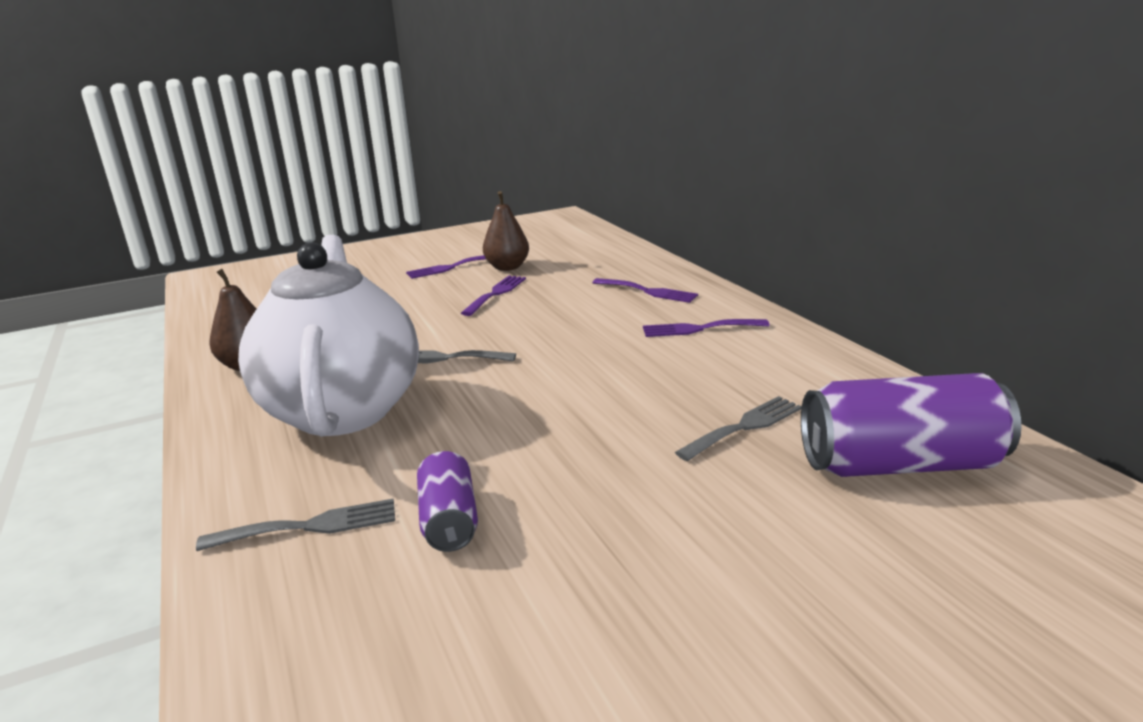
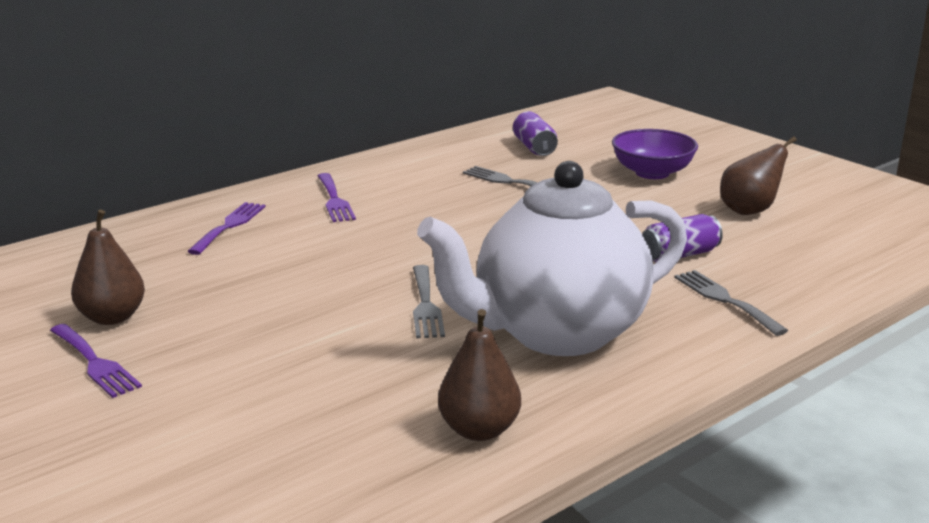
camera: 105 degrees left, 0 degrees up
(496, 293) = (223, 308): purple fork -> none
(570, 648) = (749, 211): none -> brown pear
(779, 568) = (652, 173): none -> purple bowl
(899, 464) = (534, 147): purple can -> purple can, size x0.55

